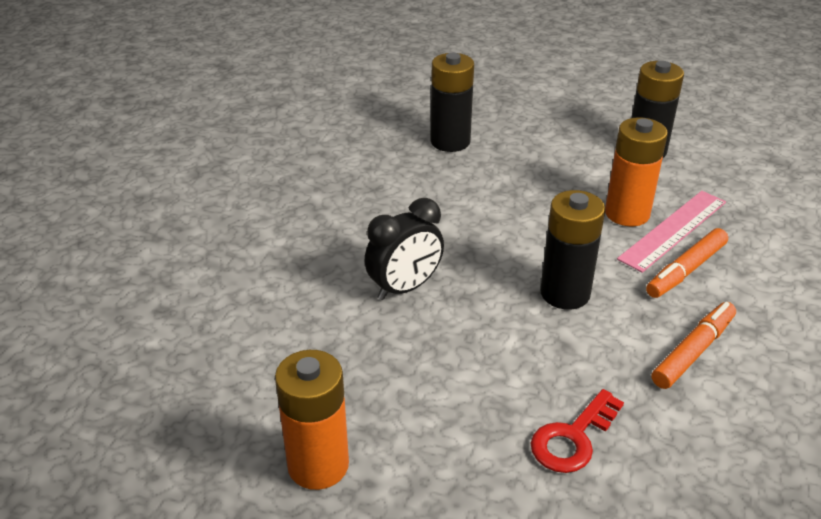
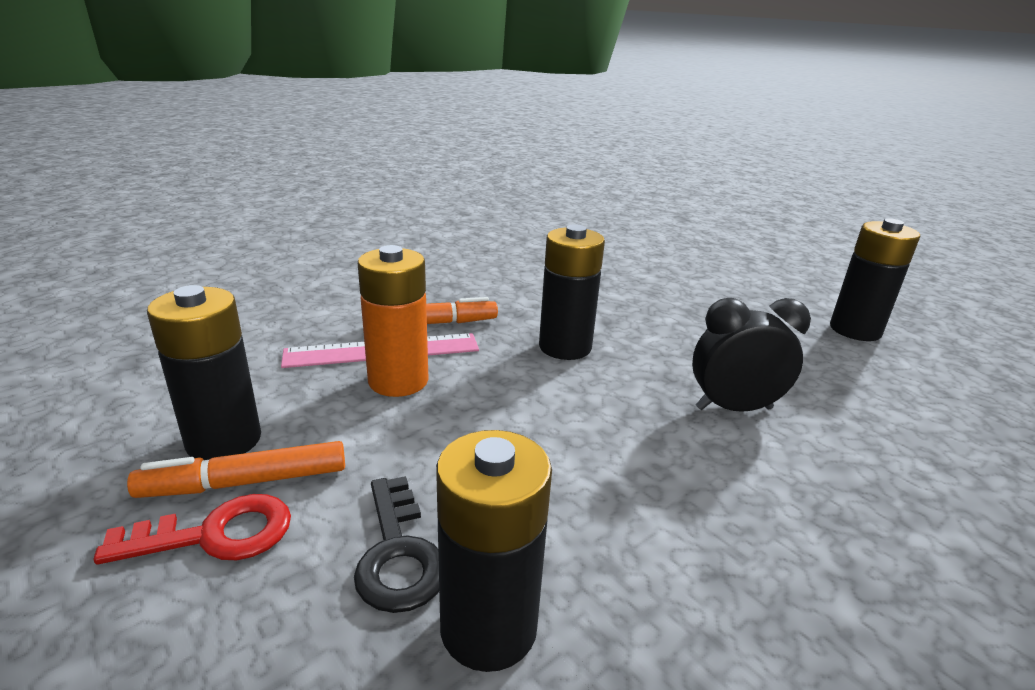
camera: 150 degrees left, 10 degrees down
(318, 465) = (855, 330): orange battery -> black battery
(507, 146) = (398, 553): none -> black key
(573, 438) = (652, 288): red key -> red key (216, 534)
(693, 351) = (513, 290): orange marker -> orange marker (245, 482)

